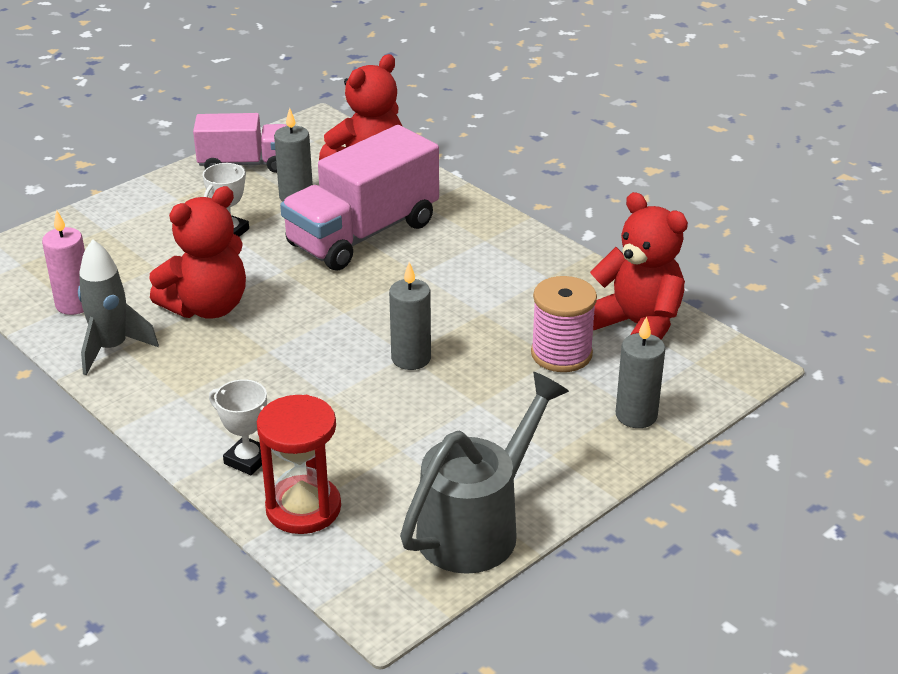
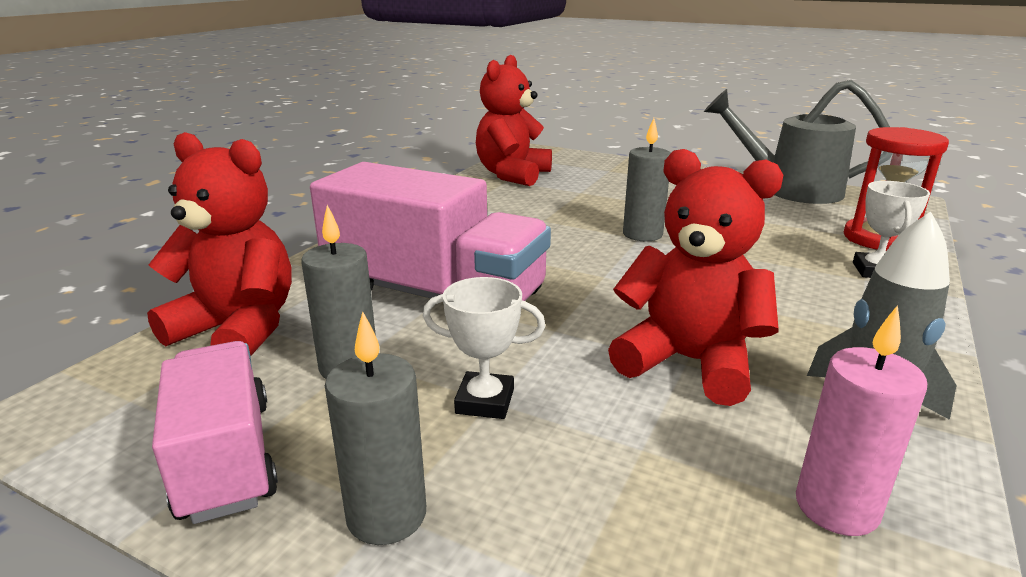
camera: 110 degrees left, 10 degrees down
(561, 354) = (573, 190): pink spool -> none
(636, 415) = (618, 167): grey candle -> grey candle (386, 515)

